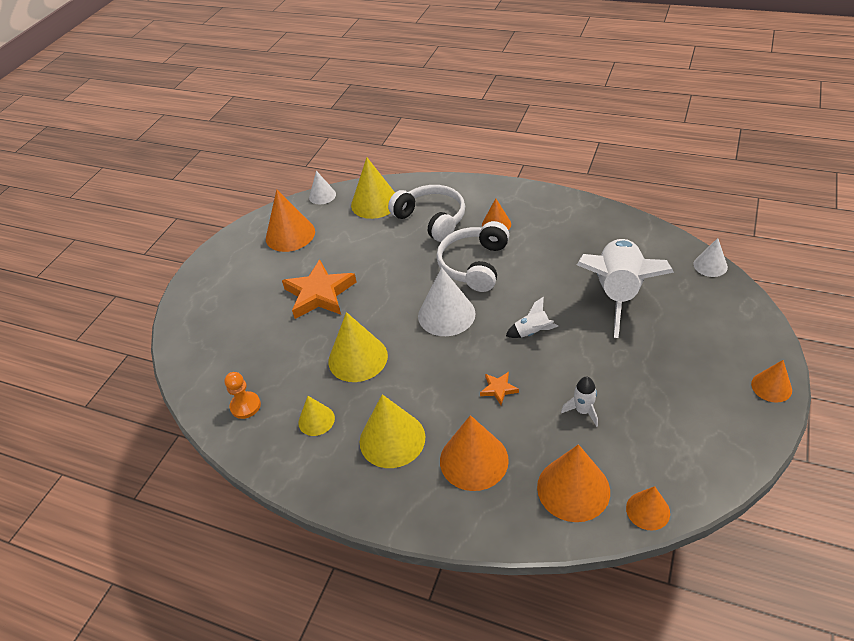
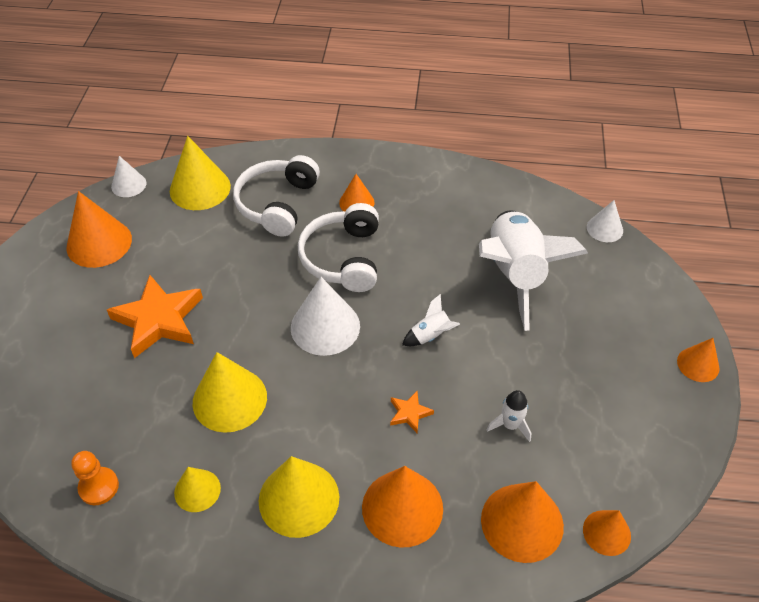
camera: 20 degrees left, 5 degrees up
(432, 219) = (277, 204): white headphones -> white headphones turned 105 degrees counterclockwise

